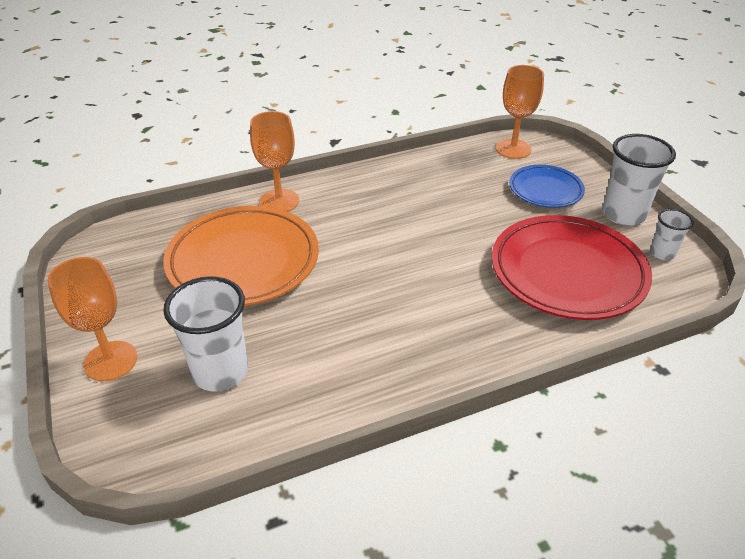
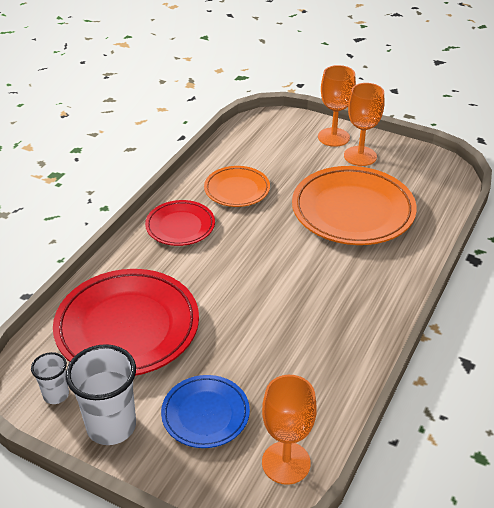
camera: 140 degrees right, 0 degrees up
(220, 372) = (275, 159): white cup -> none
(279, 201) = (401, 264): orange goblet -> orange goblet (360, 156)
(318, 356) = (237, 190): none -> orange plate
(431, 346) = (180, 226): none -> red plate

